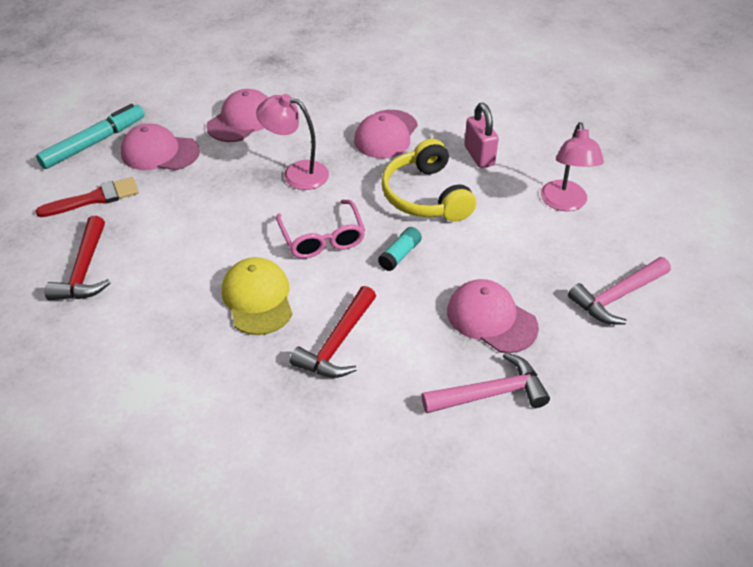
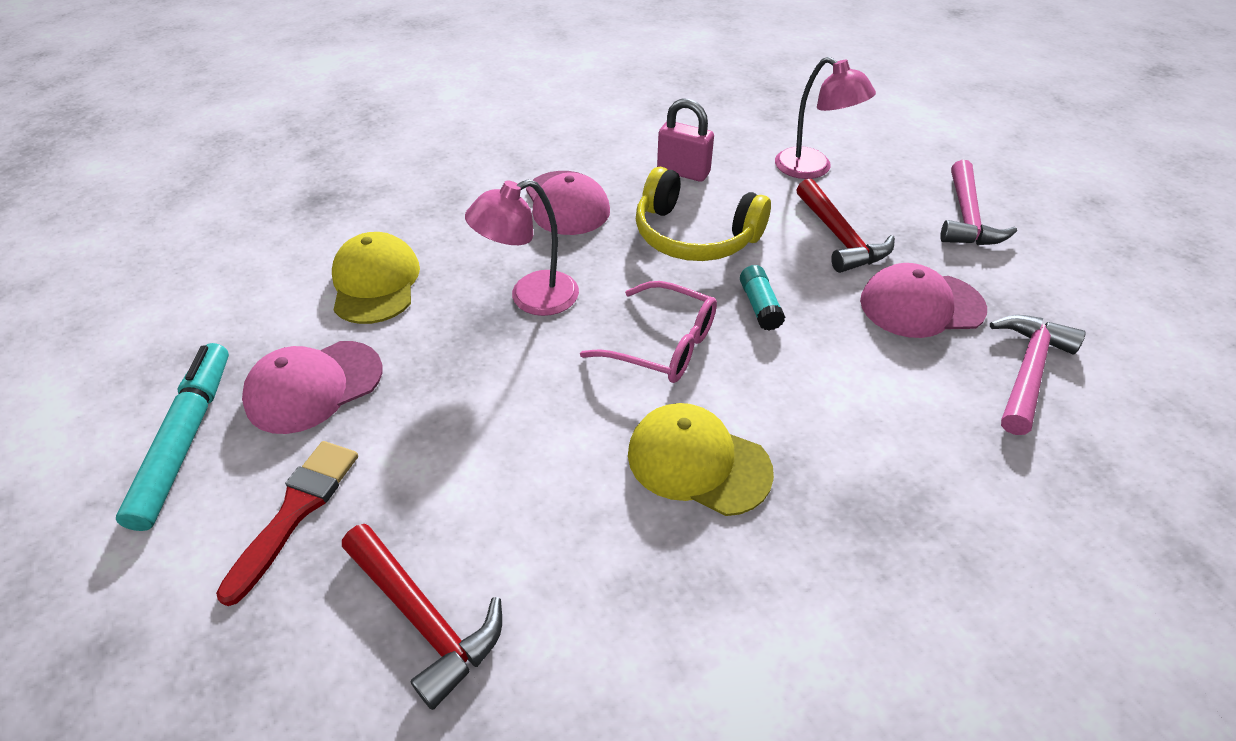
camera: 45 degrees left, 0 degrees up
(242, 120) = (375, 283): pink cap -> yellow cap
(337, 343) = (846, 439): red hammer -> red hammer (839, 237)

